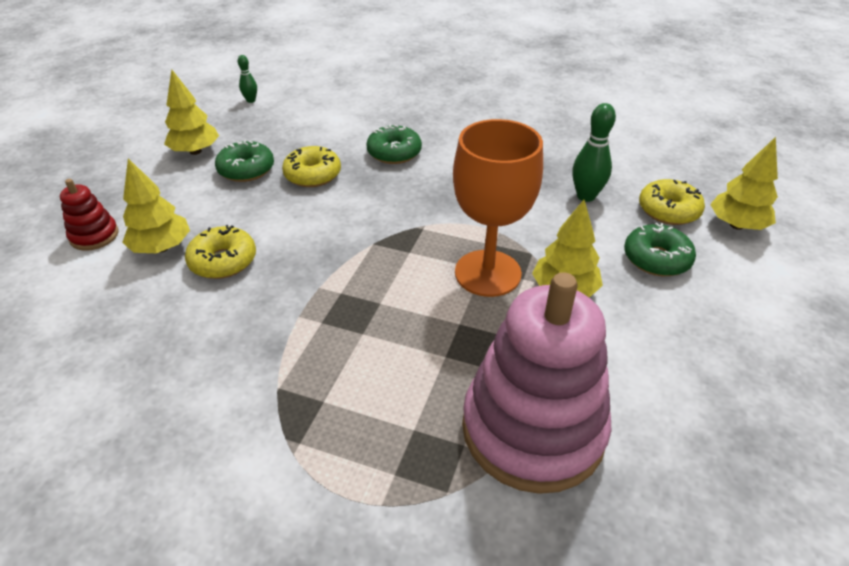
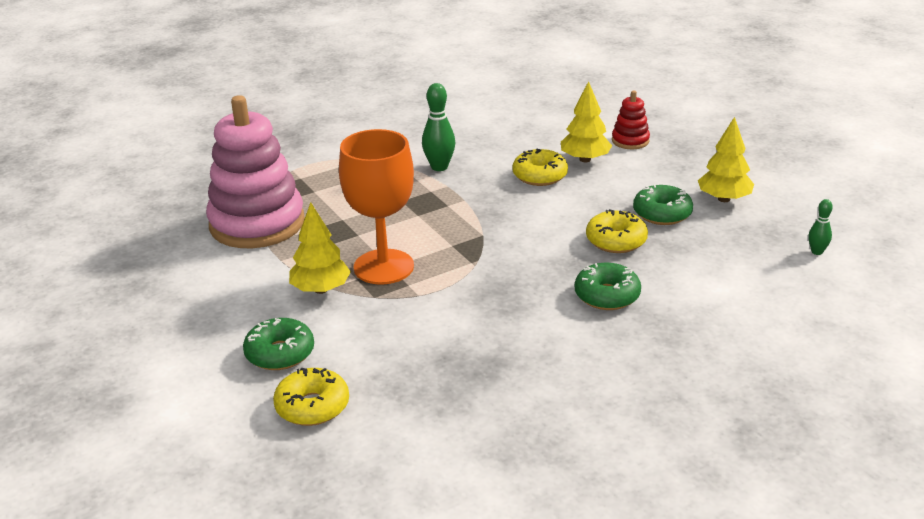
camera: 130 degrees right, 10 degrees down
(586, 196) = (398, 370): green bowling pin -> green bowling pin (439, 167)
(736, 225) = (238, 434): yellow tree -> none

